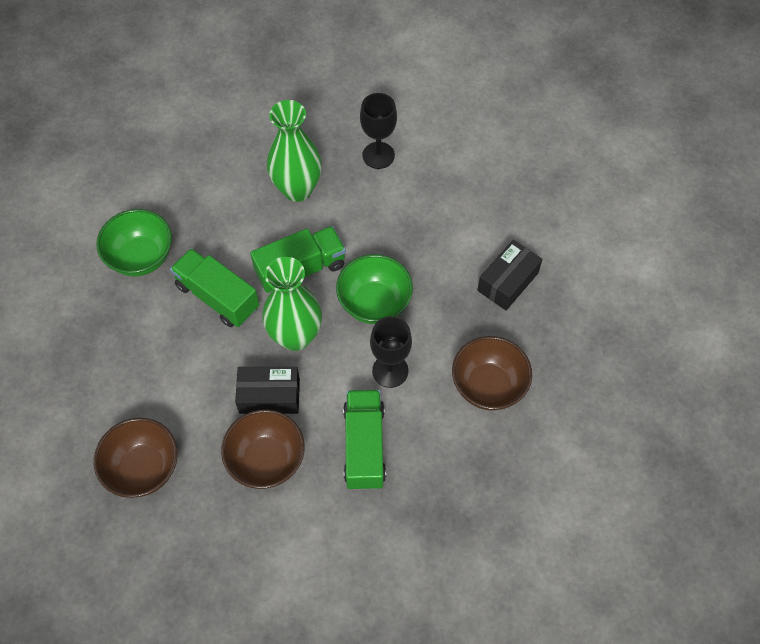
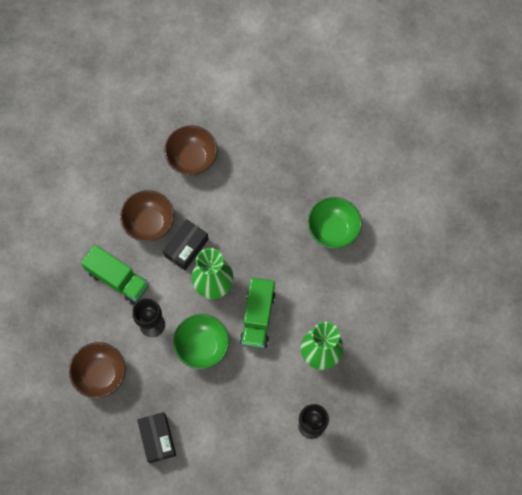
camera: 125 degrees right, 10 degrees up
(217, 297) = (273, 257): green truck -> none

